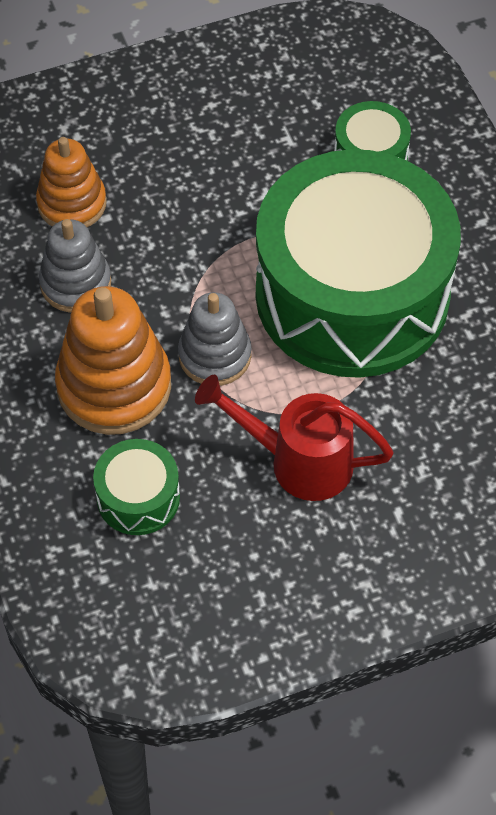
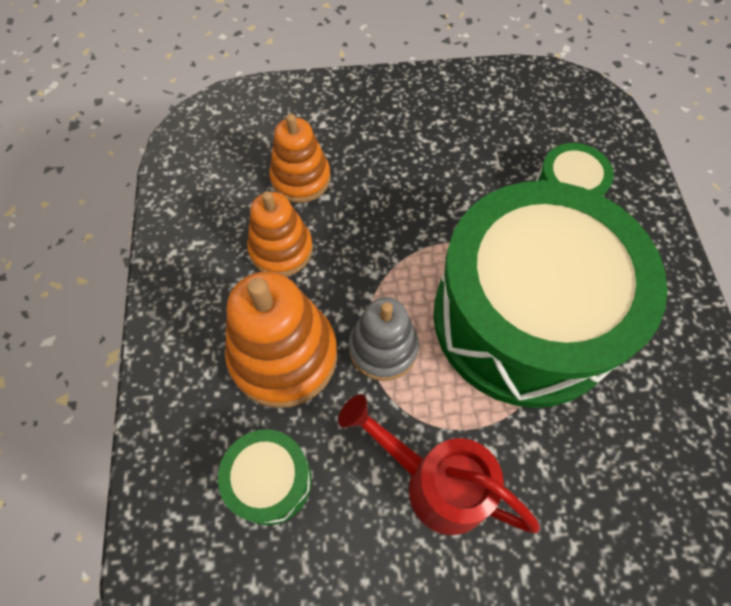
camera: 15 degrees right, 5 degrees up
(75, 283) = (281, 249): grey stacking toy -> orange stacking toy

